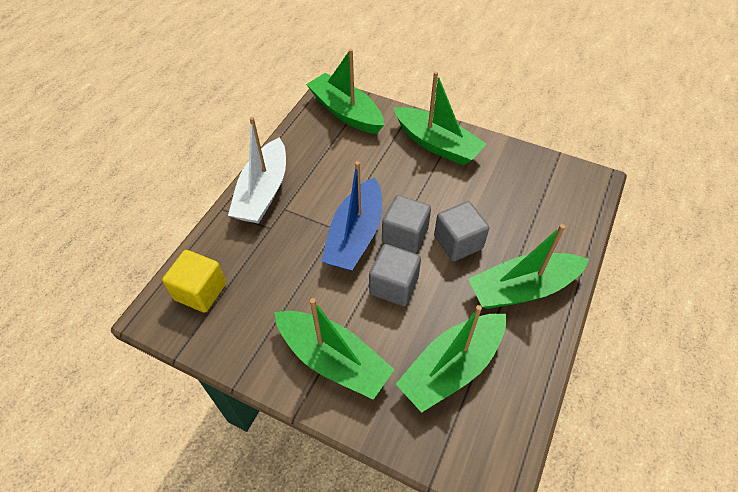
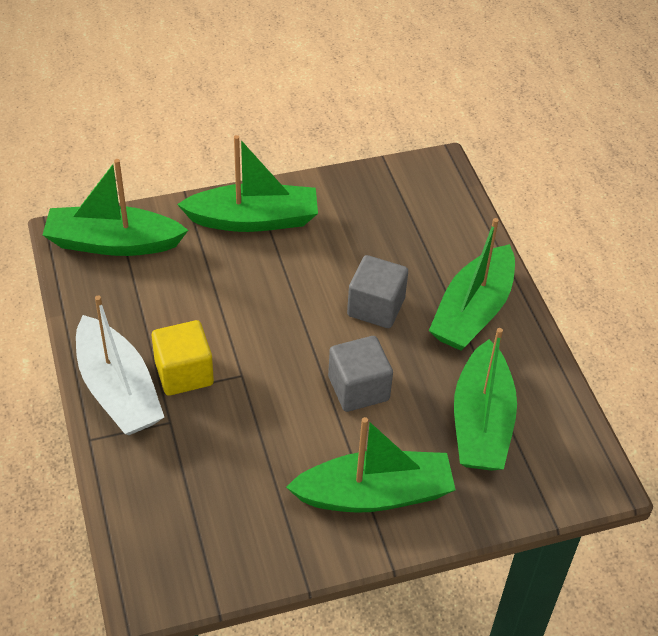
camera: 45 degrees left, 5 degrees down
(200, 291) = (169, 534): yellow cube -> yellow cube (184, 373)
(355, 235) = (270, 367): blue boat -> none
(405, 235) = (319, 334): grey cube -> none

